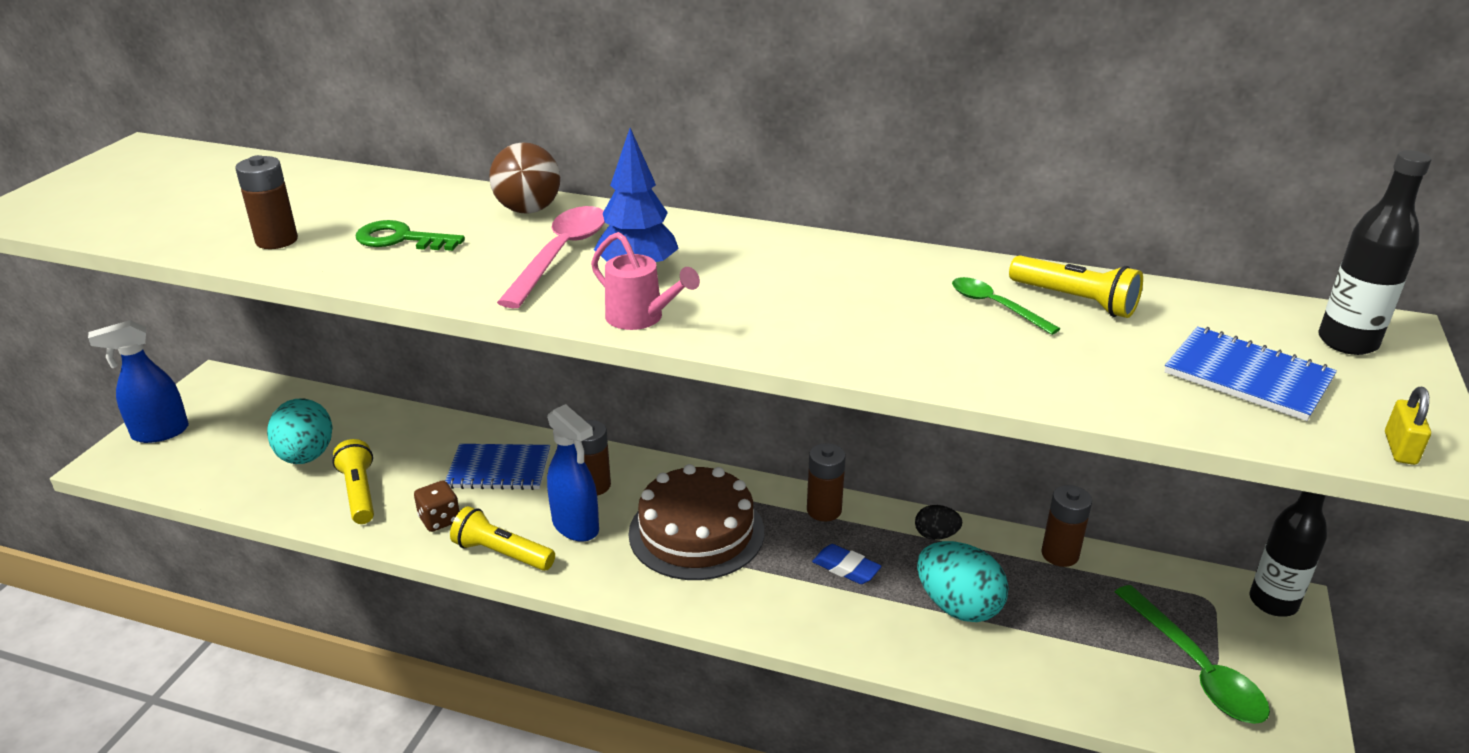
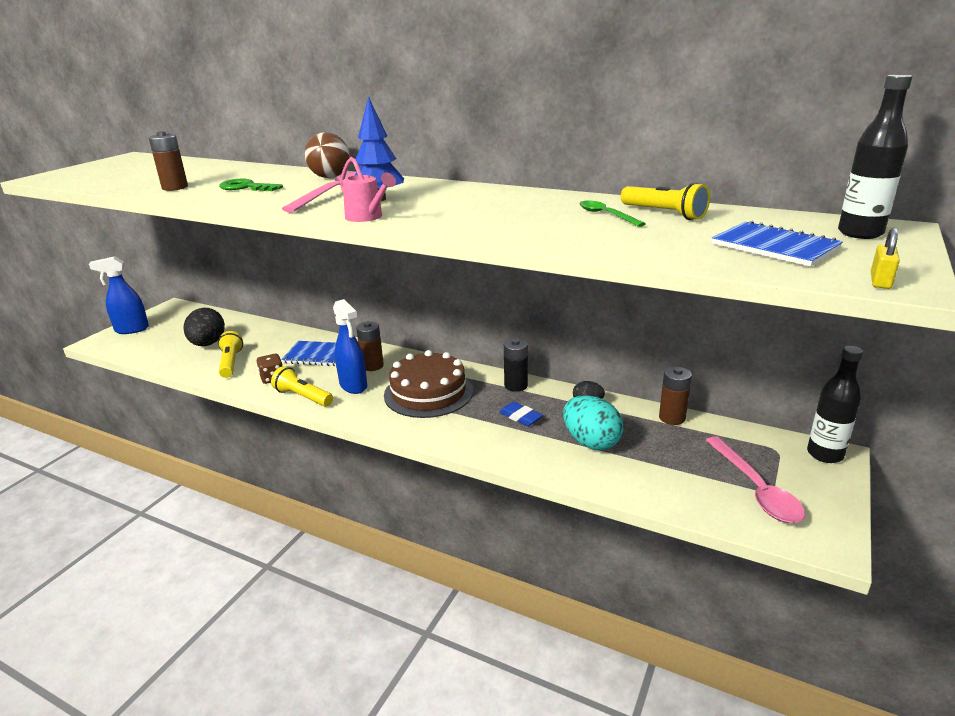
camera: 10 degrees right, 5 degrees down
(306, 456) = (208, 344): turquoise egg -> black egg
(824, 510) = (516, 385): brown battery -> black battery
(1195, 668) = (755, 489): green spoon -> pink spoon

